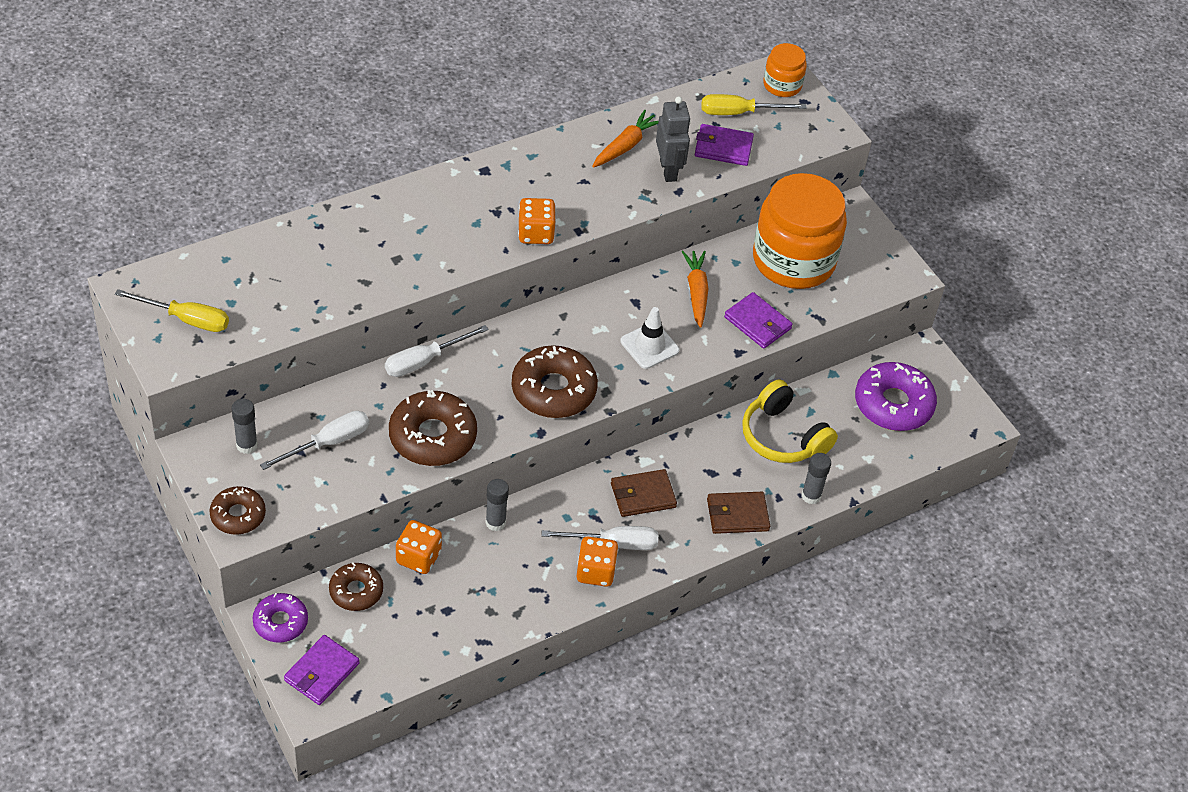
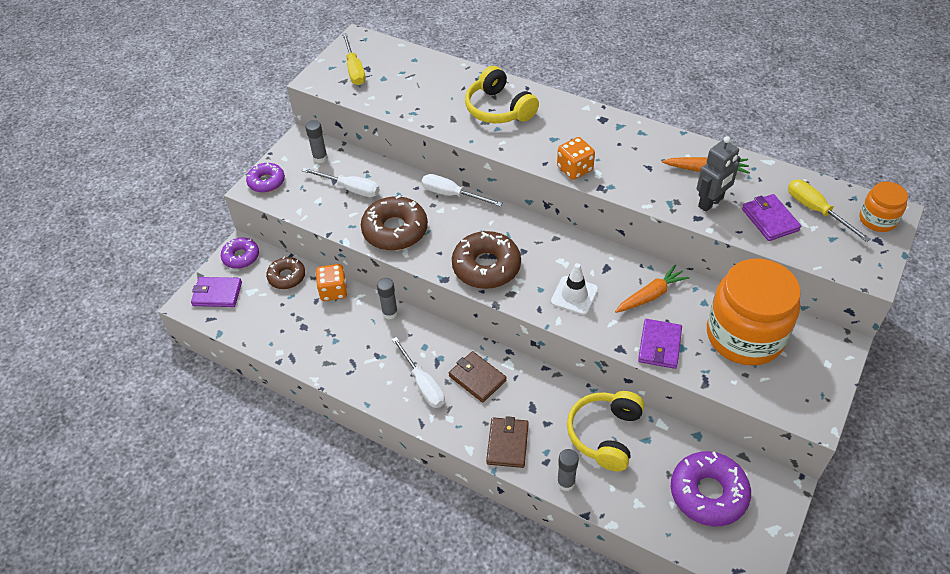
camera: 65 degrees right, 0 degrees up
(238, 515) = (266, 182): brown donut -> purple donut
(387, 237) = (499, 109): none -> yellow headphones
(595, 572) = (391, 386): orange dice -> none
(737, 515) = (507, 444): brown wallet -> brown wallet turned 45 degrees clockwise

